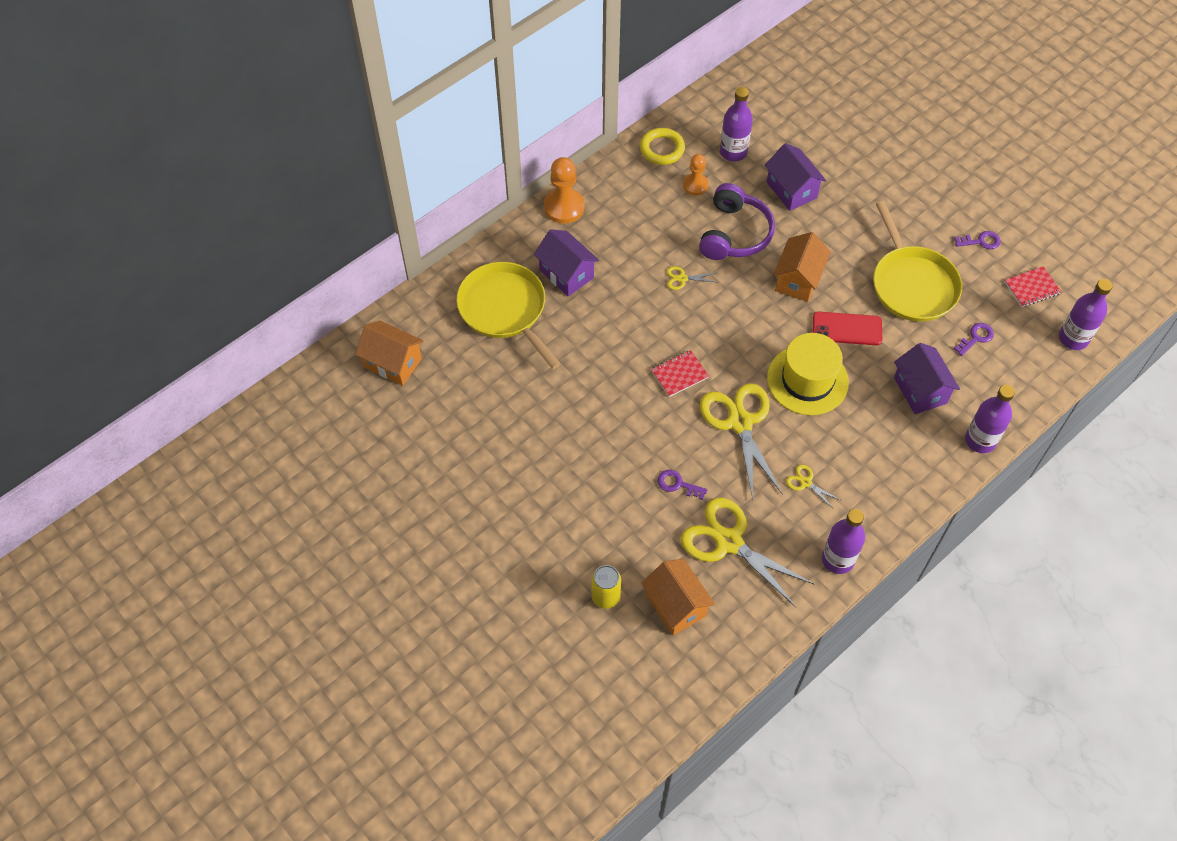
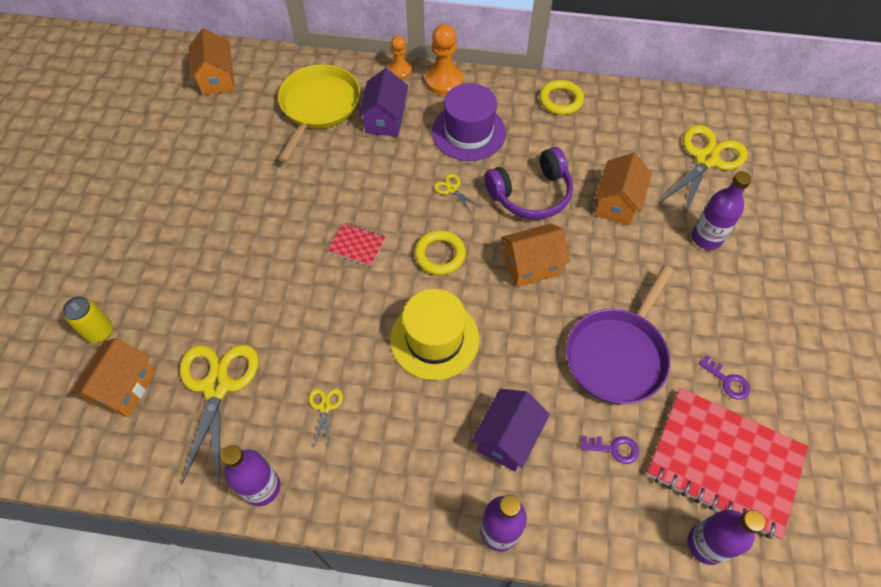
camera: 50 degrees right, 0 degrees up
(636, 229) = (468, 132): none -> purple hat
(677, 484) = (247, 312): purple key -> none
(695, 185) = (550, 141): orange pawn -> orange pawn (400, 70)
(733, 152) = (609, 143): purple bottle -> purple bottle (706, 238)
(737, 328) = (440, 255): none -> yellow ring
(740, 422) = (346, 317): yellow scissors -> yellow scissors (706, 159)
(791, 190) = (617, 203): purple house -> orange house
(847, 329) = (517, 334): red phone -> none
(912, 284) = (617, 355): yellow pan -> purple pan
(1032, 288) = (724, 462): red notebook -> red notebook, size x2.36

